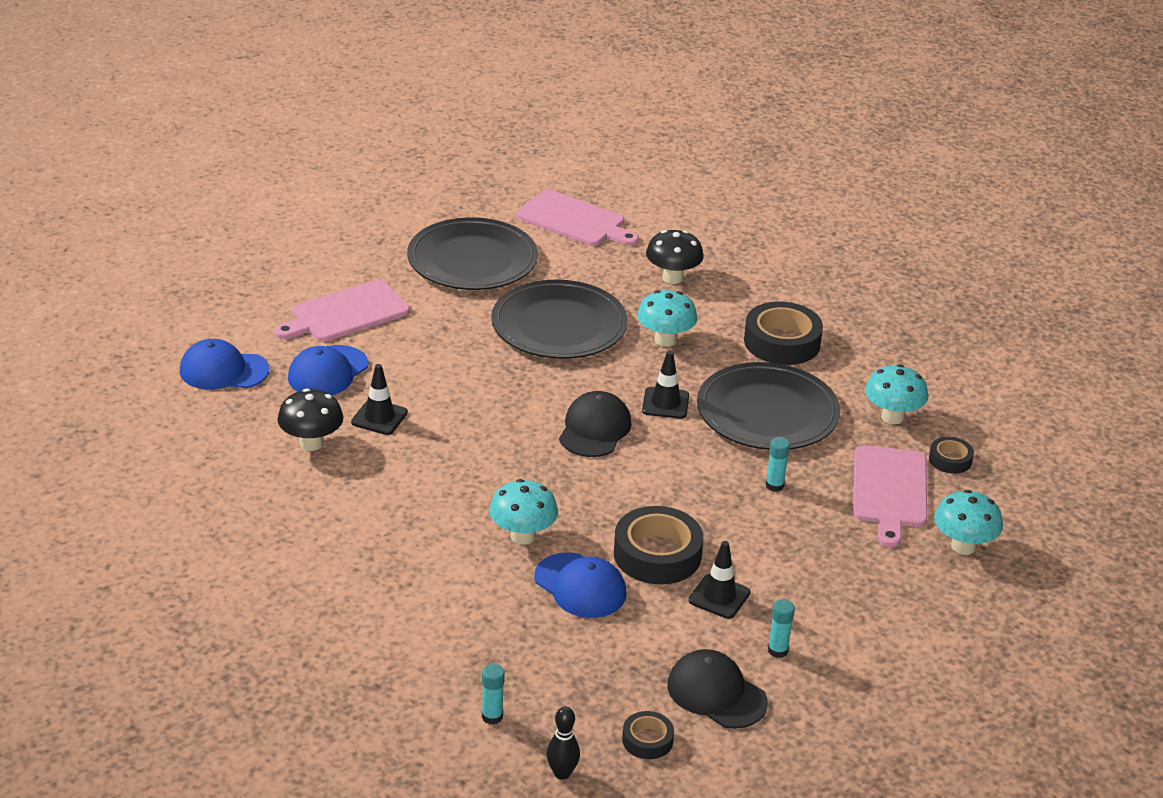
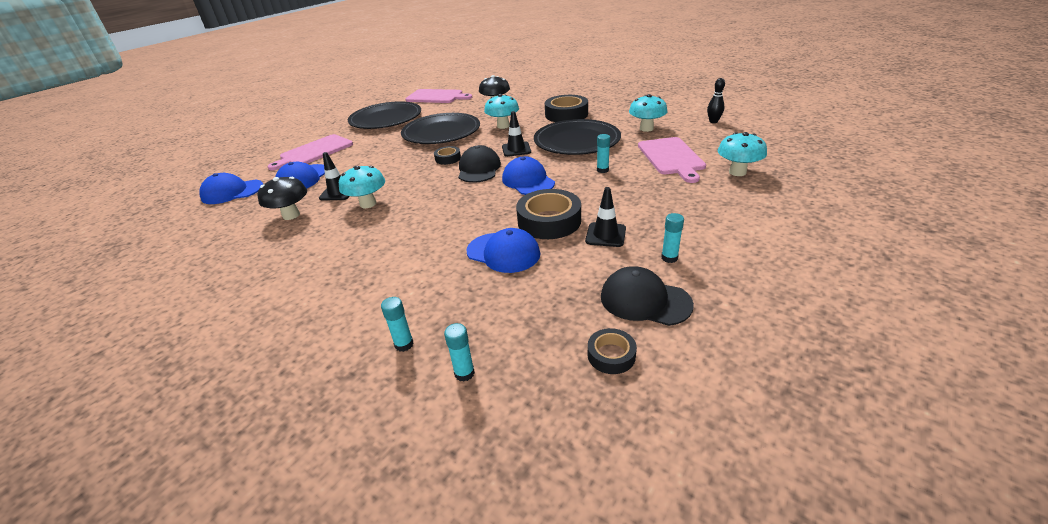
camera: 10 degrees left, 0 degrees up
(436, 669) = (404, 344): none -> turquoise glue stick
(523, 536) = (451, 233): turquoise mushroom -> turquoise mushroom (368, 204)
(562, 773) = (549, 412): black bowling pin -> black bowling pin (713, 121)
(657, 475) = (528, 181): none -> blue cap
(950, 460) = (693, 138): black tape -> black tape (448, 158)

